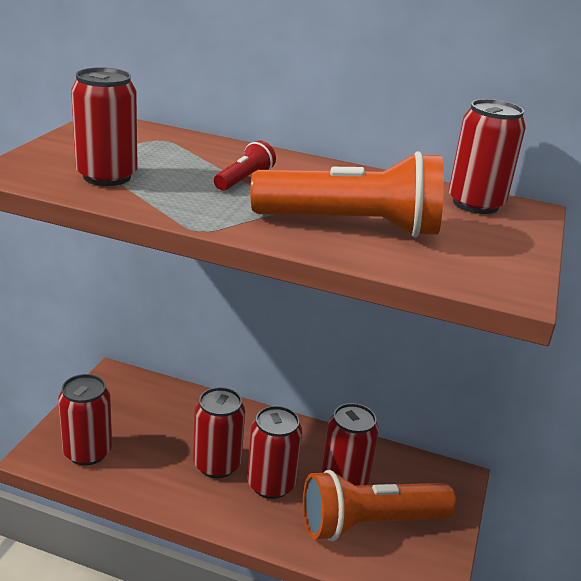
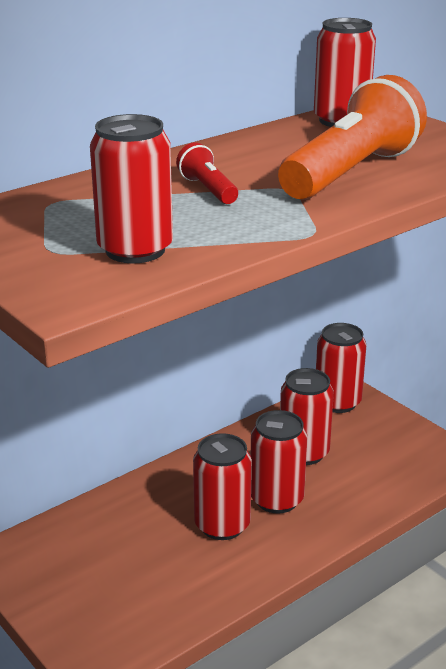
camera: 55 degrees left, 0 degrees up
(87, 452) = (125, 618): red can -> red can (337, 402)
(369, 523) = (365, 460): orange flashlight -> none

